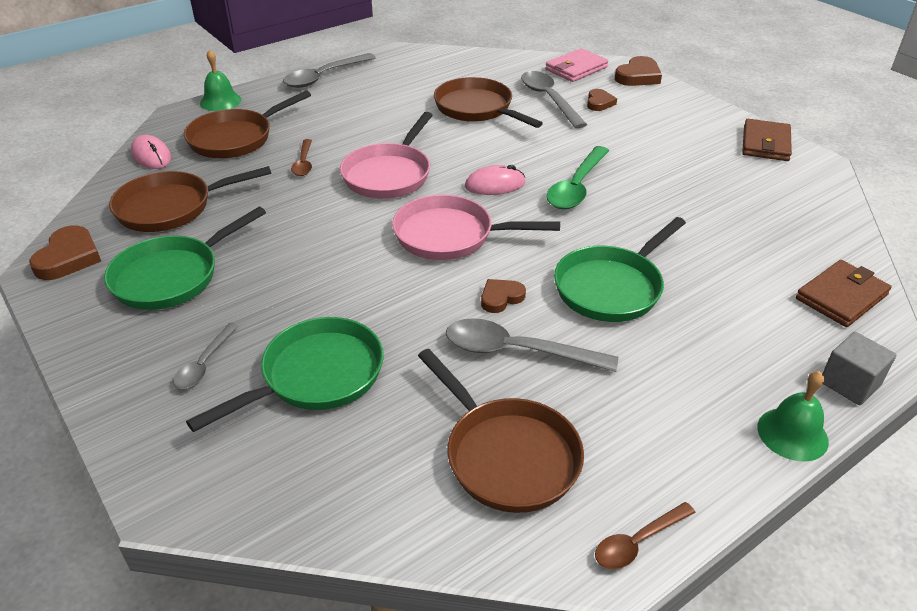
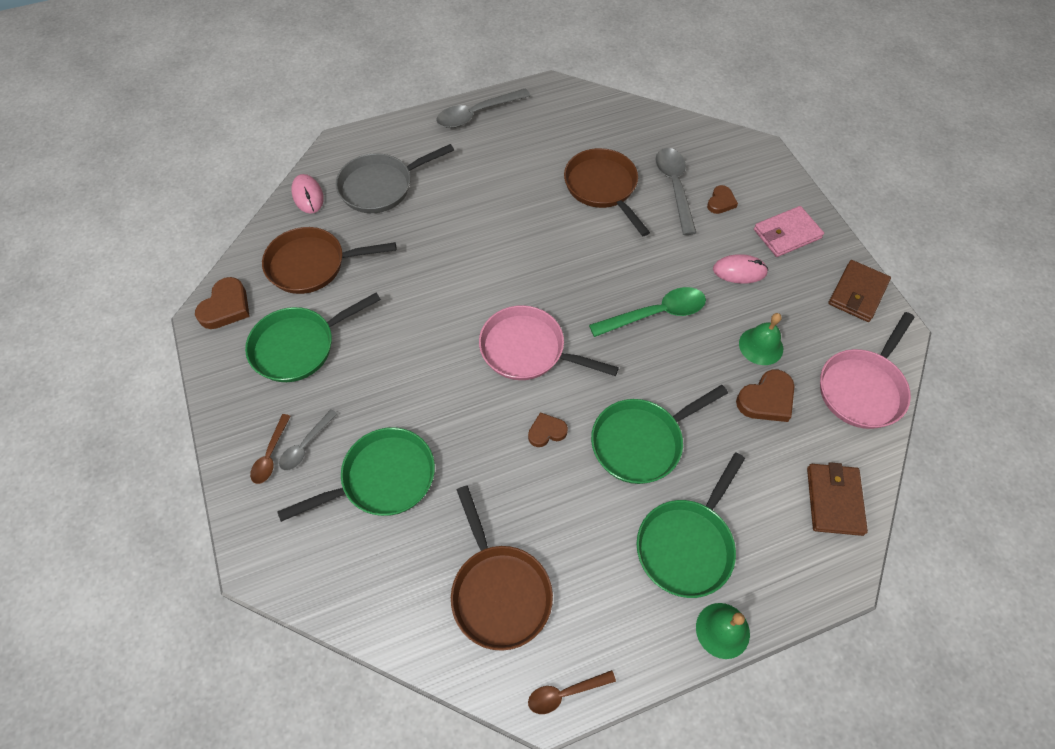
camera: 15 degrees right, 20 degrees up
(220, 101) = (378, 132): green bell -> green bell (761, 346)
(235, 138) = (381, 187): brown pan -> grey pan
(303, 163) = (430, 232): brown spoon -> brown spoon (270, 455)
(389, 174) = (498, 262): pink pan -> pink pan (862, 388)
(495, 185) = (585, 295): pink mouse -> pink mouse (739, 271)
(516, 351) = (539, 491): grey spoon -> none
(576, 69) = (717, 146): pink wallet -> pink wallet (787, 234)
(576, 187) = (656, 314): green spoon -> green spoon turned 150 degrees counterclockwise
(638, 76) = (774, 170): brown heart -> brown heart (766, 399)
(708, 364) = (687, 544): none -> green pan
(841, 296) = (834, 500): brown wallet -> brown wallet turned 60 degrees counterclockwise
(849, 383) = (793, 594): grey cube -> none

